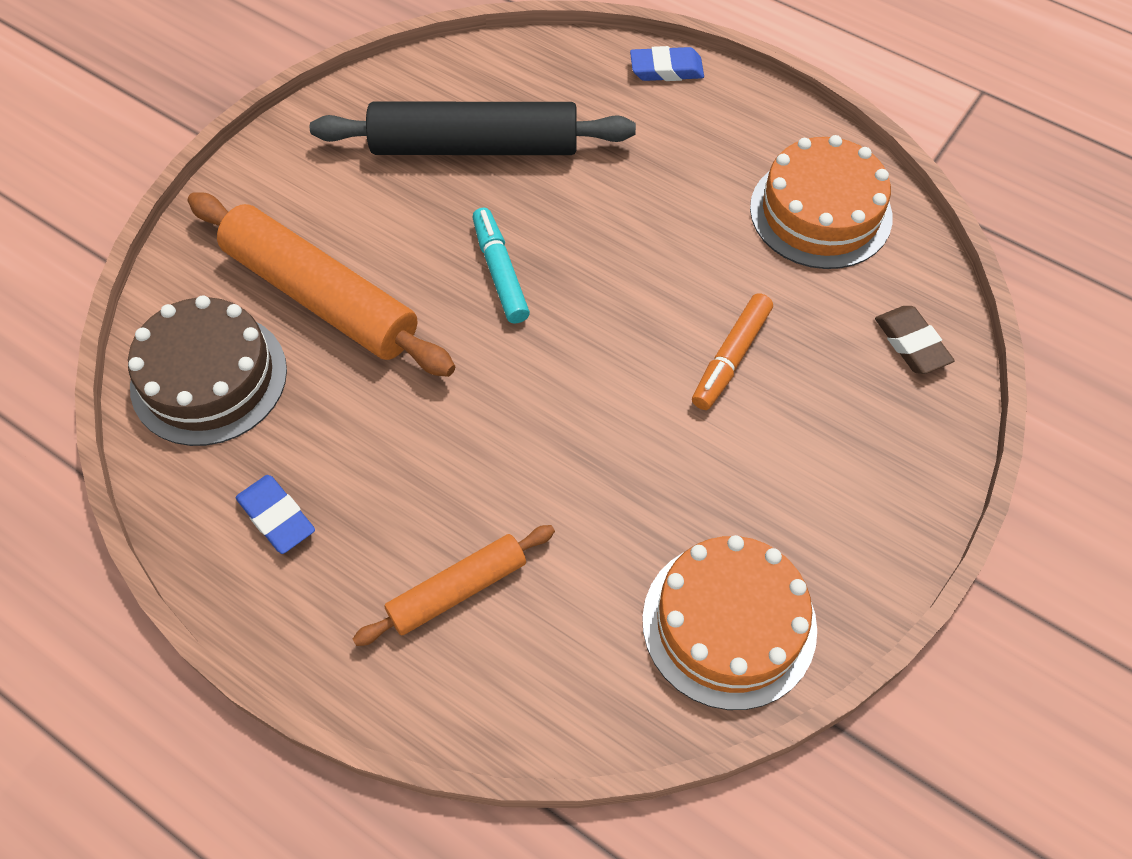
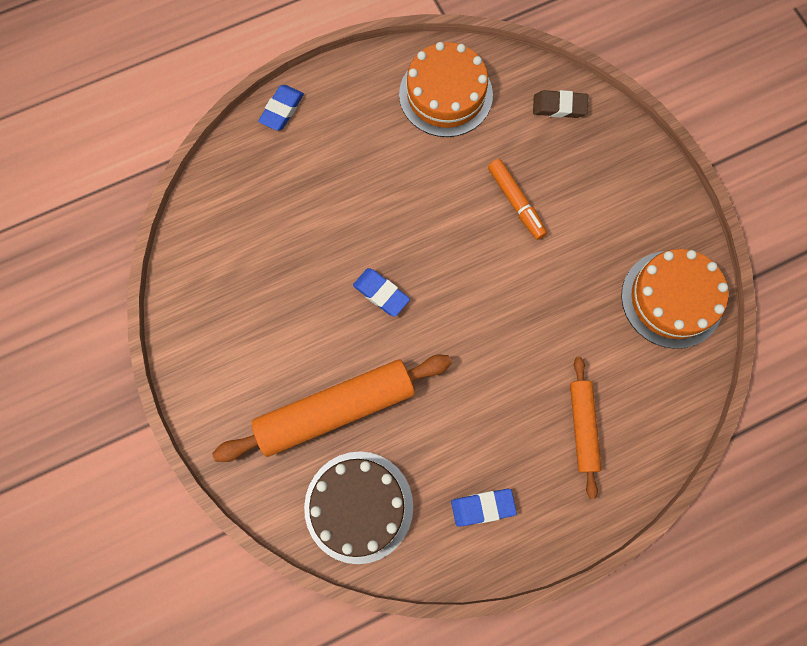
camera: 60 degrees left, 15 degrees up
(475, 147) = (272, 257): black rolling pin -> none
(500, 272) = (381, 293): turquoise marker -> blue eraser

